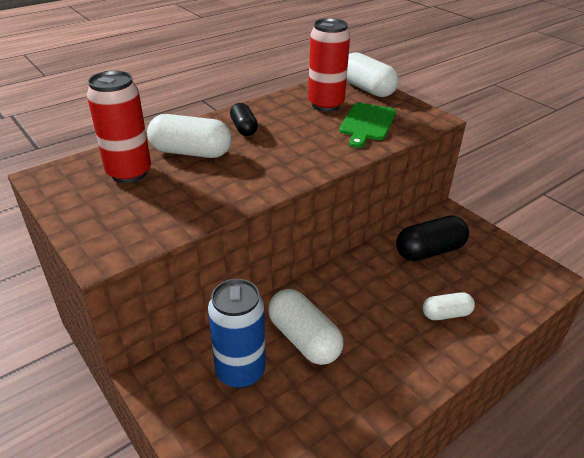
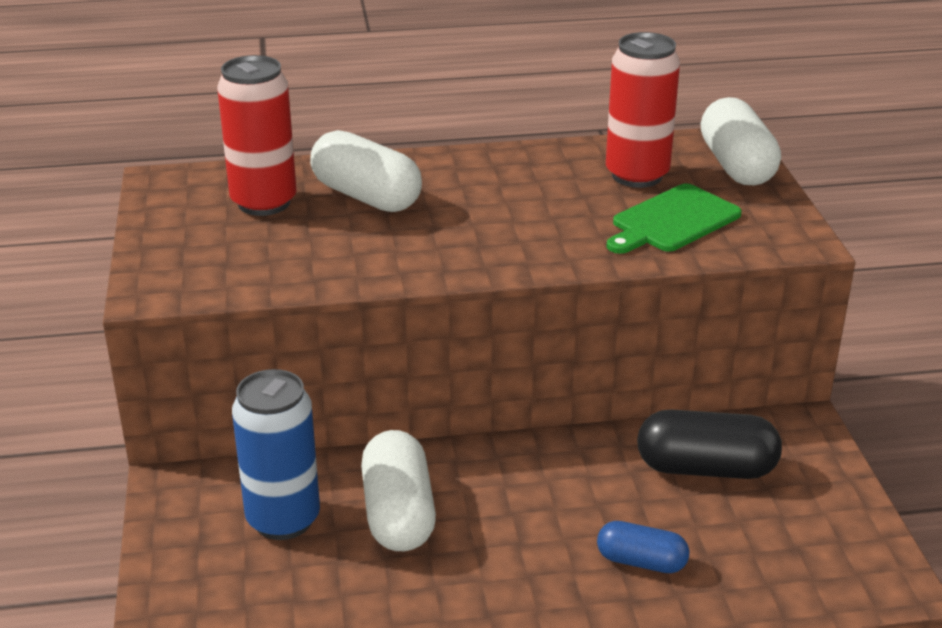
camera: 30 degrees right, 5 degrees down
(244, 128) = (472, 181): black capsule -> none
(446, 314) = (641, 562): white capsule -> blue capsule

